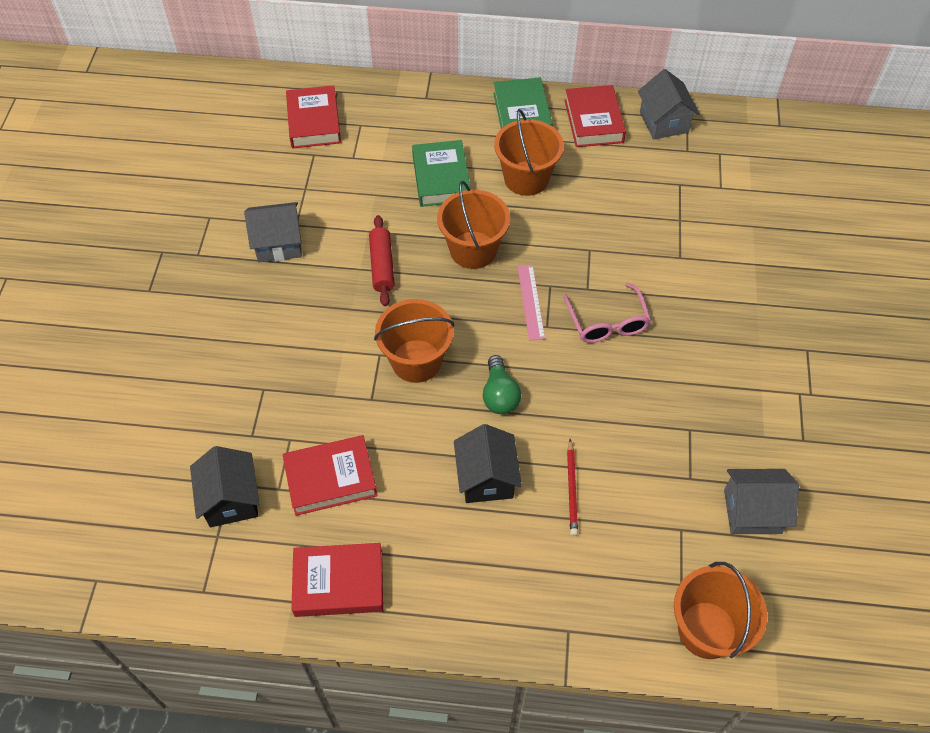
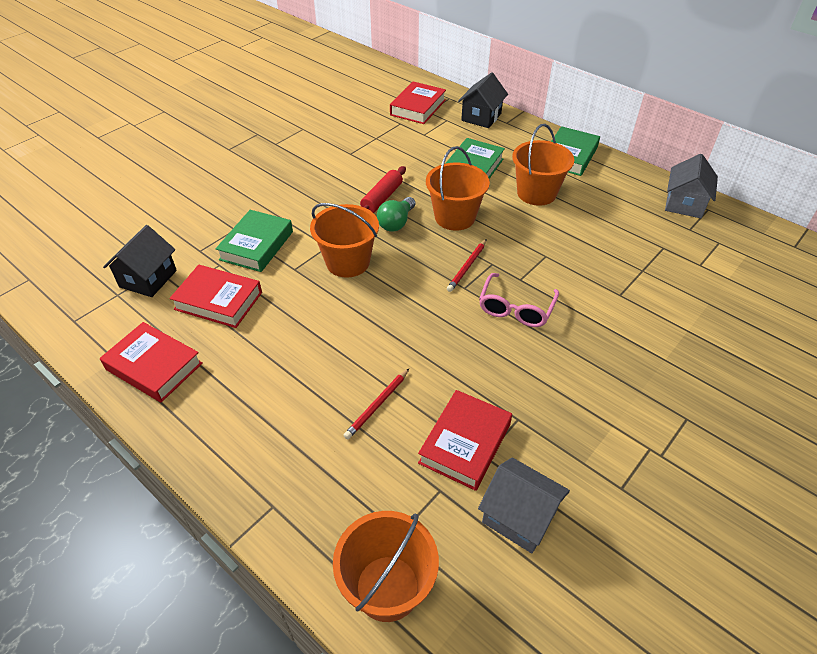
camera: 35 degrees right, 10 degrees down
(278, 244) = (329, 158): grey house -> none
(306, 395) = (257, 245): none -> green book
(486, 478) = (321, 360): black house -> black house (481, 117)
(499, 395) = (385, 312): green light bulb -> green light bulb (396, 223)
(531, 302) = (467, 267): pink ruler -> red pencil
(594, 121) = (623, 181): red book -> red book (465, 443)

